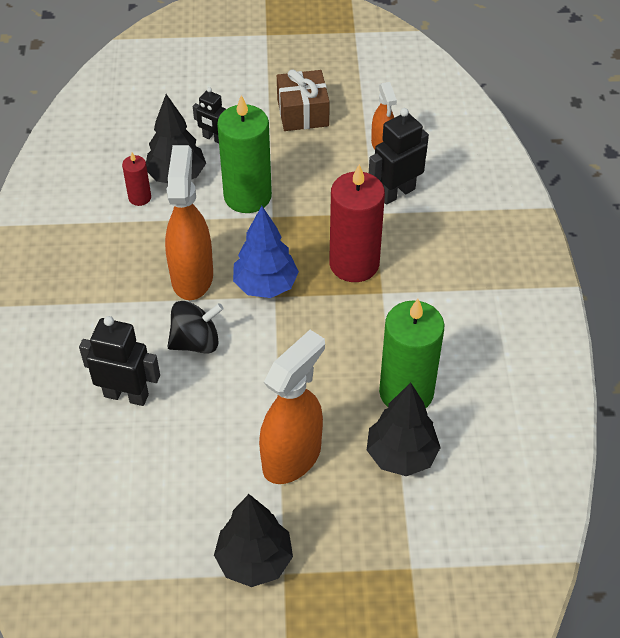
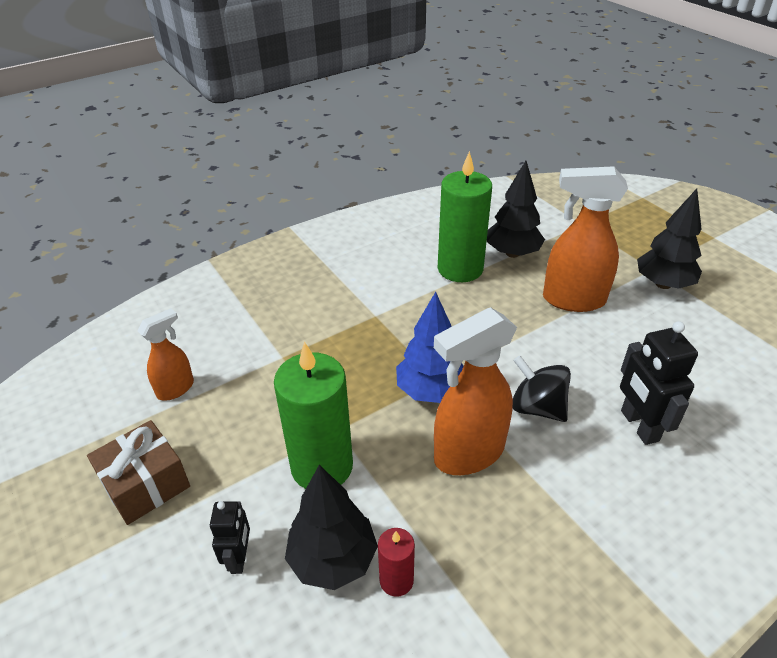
camera: 120 degrees left, 10 degrees down
(354, 264) = (356, 344): red candle -> none
(396, 193) = (244, 352): black robot -> none

